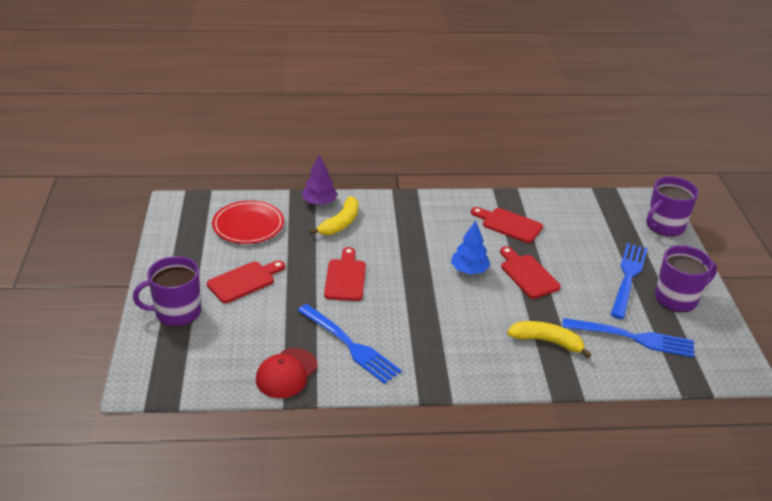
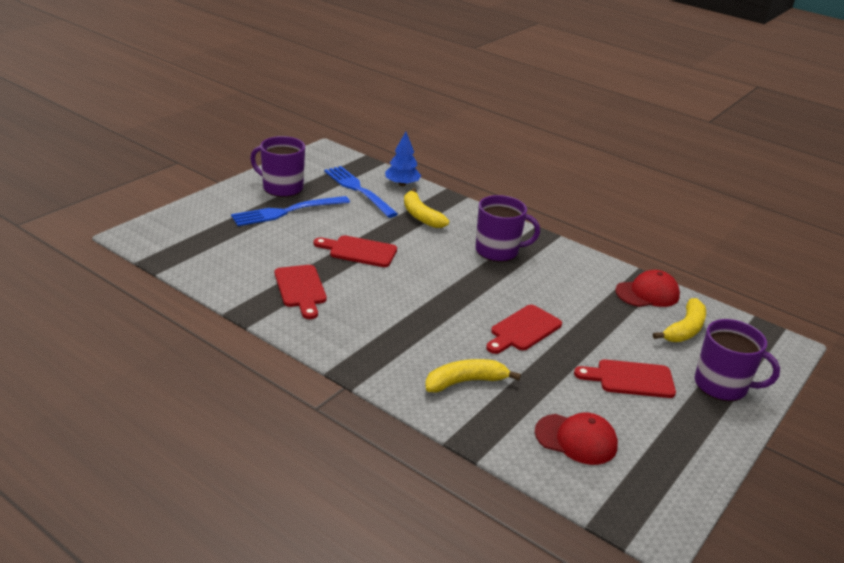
camera: 140 degrees left, 5 degrees down
(231, 350) = (684, 329): none -> yellow banana
(248, 225) = (576, 439): red plate -> red cap
(319, 202) = (460, 420): purple tree -> none
(350, 345) = (576, 284): blue fork -> none
(469, 270) = (402, 278): blue tree -> blue tree (402, 184)
(527, 274) = (359, 251): red cutting board -> red cutting board turned 90 degrees clockwise
(664, 226) = (177, 219): purple mug -> purple mug (498, 251)

